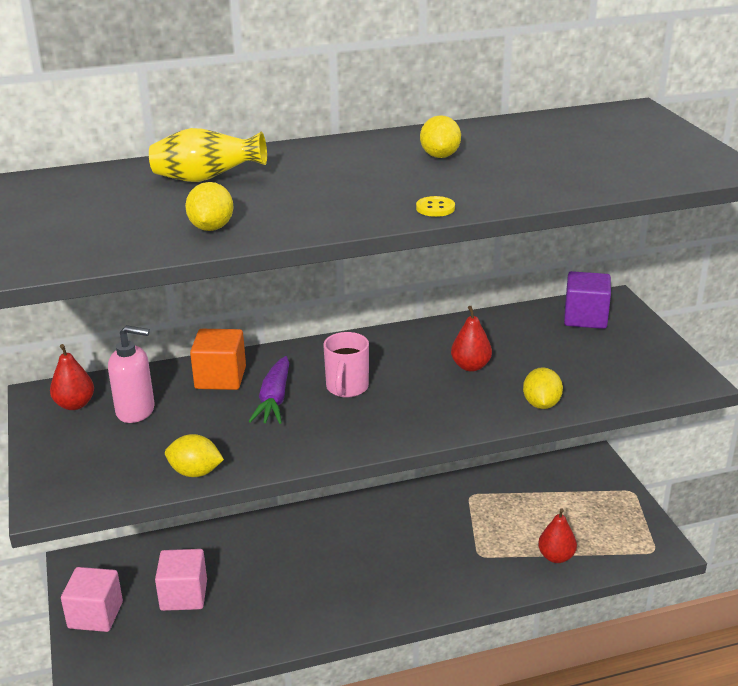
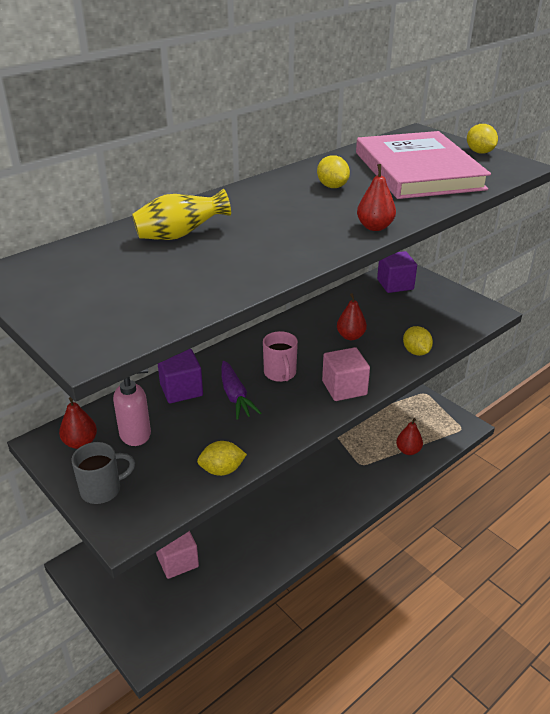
camera: 25 degrees left, 5 degrees up
(59, 456) = (102, 490): none -> grey mug
(95, 615) = (118, 600): pink cube -> pink cube (344, 388)
(211, 228) = (230, 275): yellow lemon -> yellow lemon (479, 152)
(220, 378) = (181, 390): orange cube -> purple cube
(435, 208) = (375, 227): yellow button -> red pear
(573, 154) = (418, 171): none -> pink book

